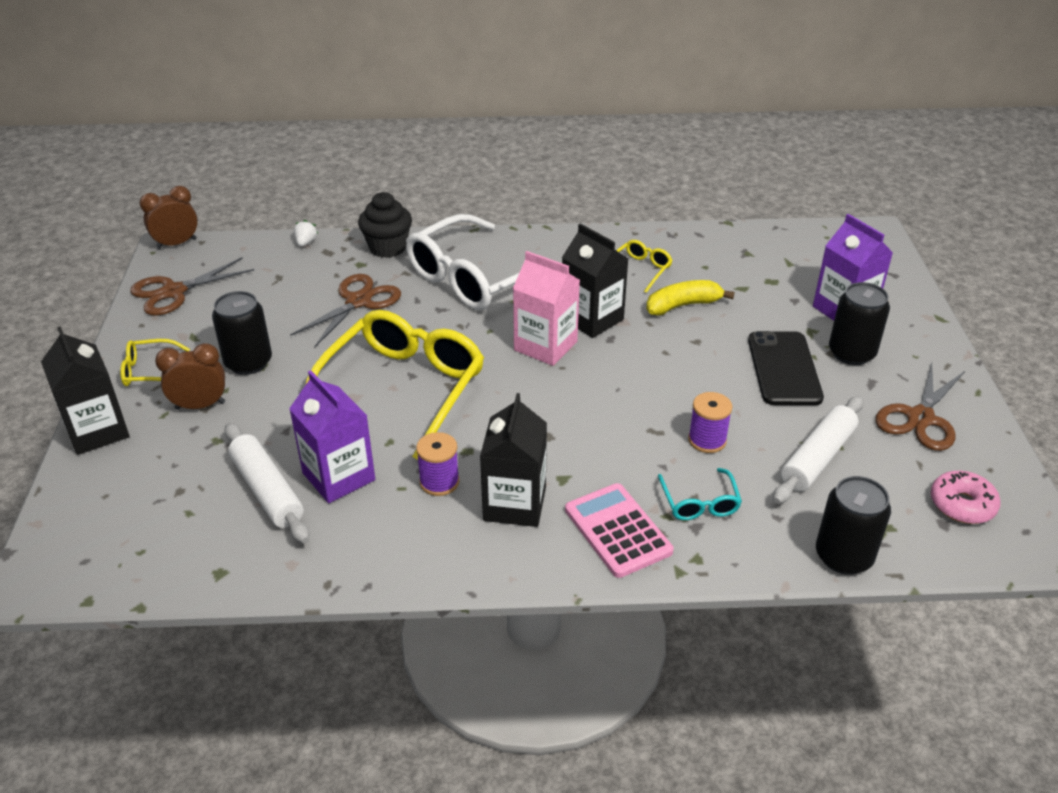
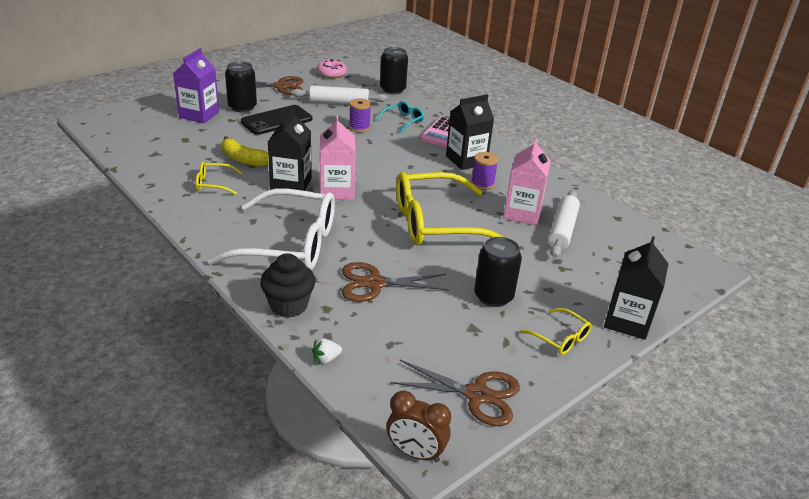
camera: 130 degrees left, 5 degrees down
(200, 405) = (551, 292): brown clock -> none
(338, 476) = (522, 213): purple carton -> pink carton

